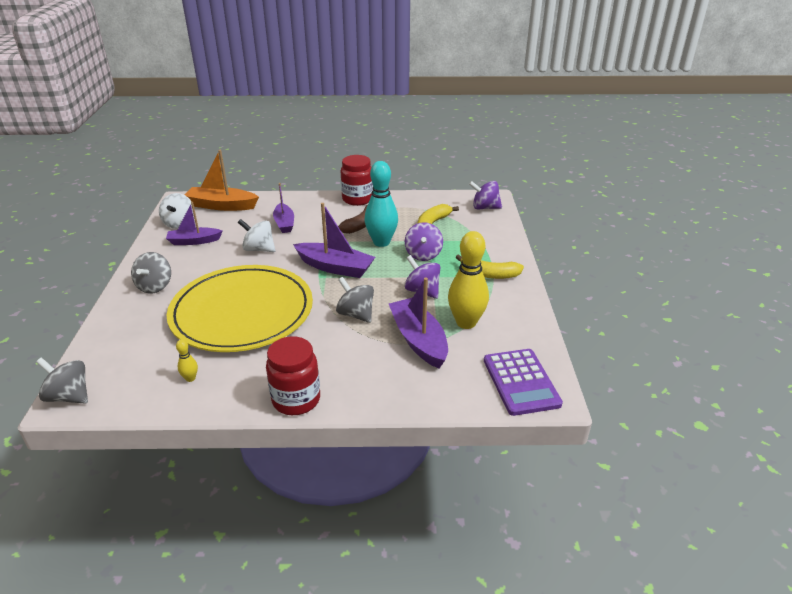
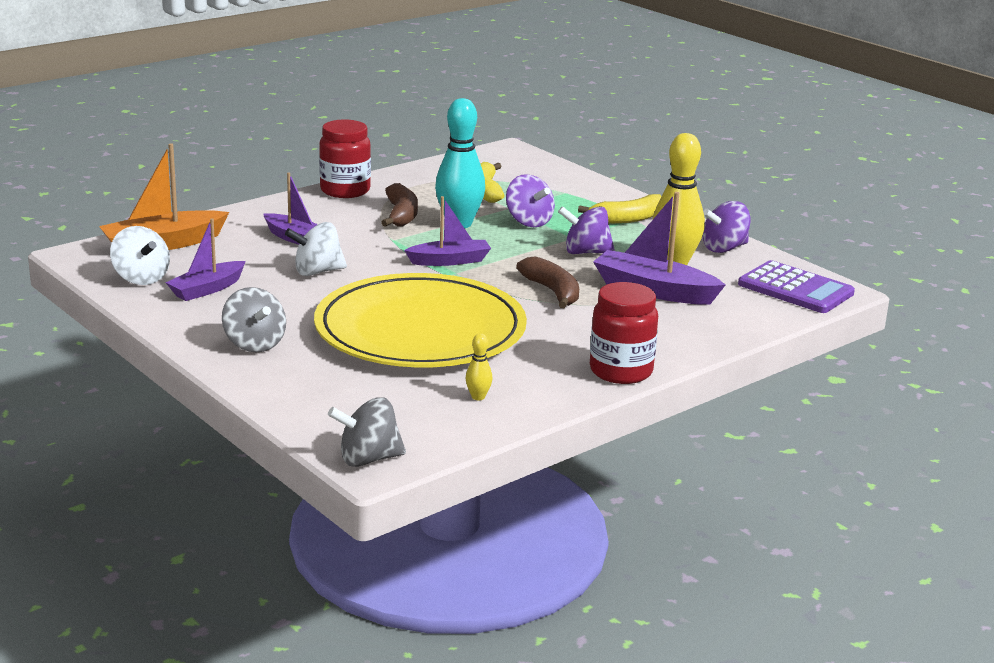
camera: 40 degrees left, 10 degrees down
(335, 267) = (450, 261): purple boat -> purple boat, size x0.66
(356, 314) = (552, 291): grey spinning top -> brown banana
(484, 207) = (518, 161): purple spinning top -> purple spinning top (724, 248)

